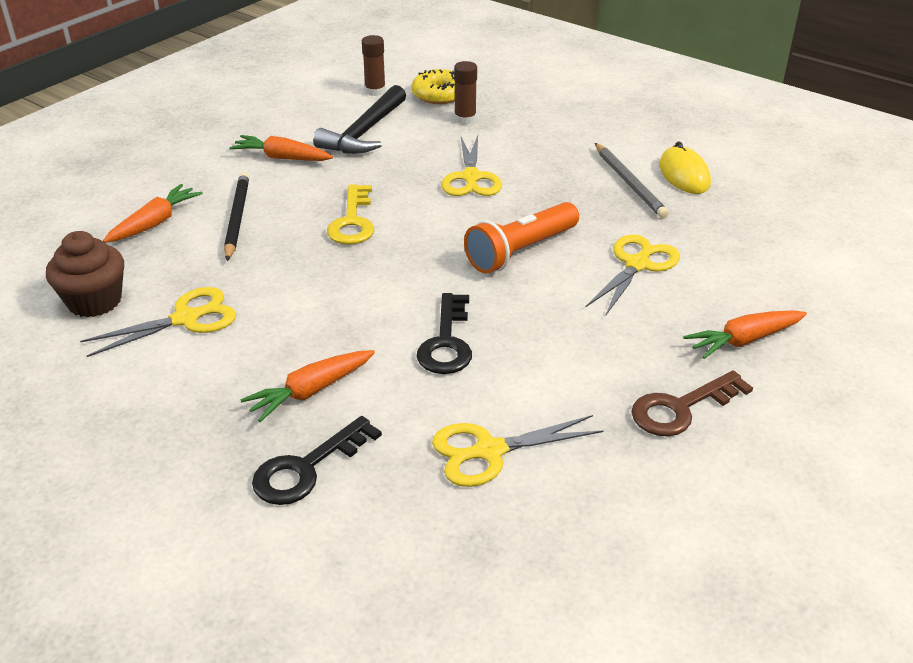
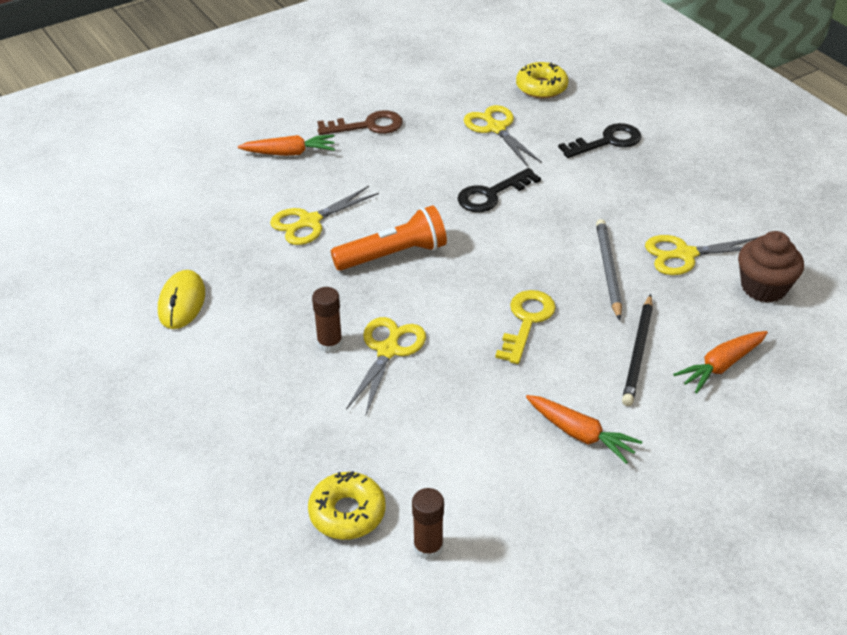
camera: 160 degrees left, 5 degrees up
(310, 392) = (597, 182): orange carrot -> none
(364, 132) = (472, 456): black hammer -> none
(446, 342) = (491, 194): black key -> black key turned 150 degrees counterclockwise
(451, 567) = (541, 87): none -> yellow donut
(465, 119) = (342, 450): brown glue stick -> brown glue stick (330, 343)
(489, 451) = (496, 128): yellow scissors -> yellow scissors turned 120 degrees counterclockwise
(629, 183) = (241, 305): grey pencil -> grey pencil (608, 270)

